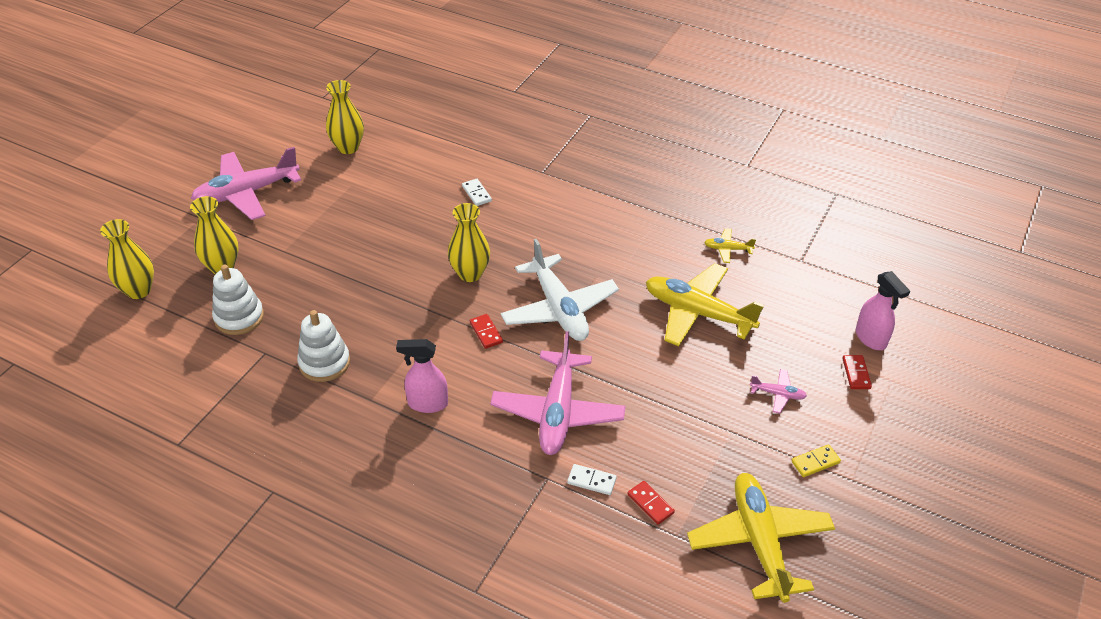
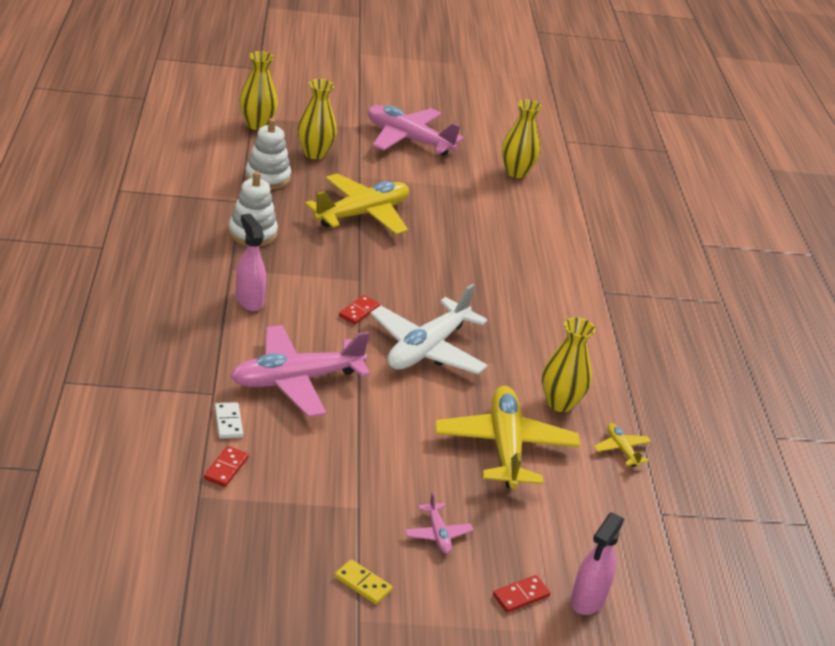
camera: 55 degrees right, 10 degrees down
(470, 274) = (424, 283): yellow vase -> yellow vase (560, 403)
(476, 193) = (532, 259): white domino -> none
(759, 542) = (227, 559): yellow plane -> yellow plane (362, 214)

